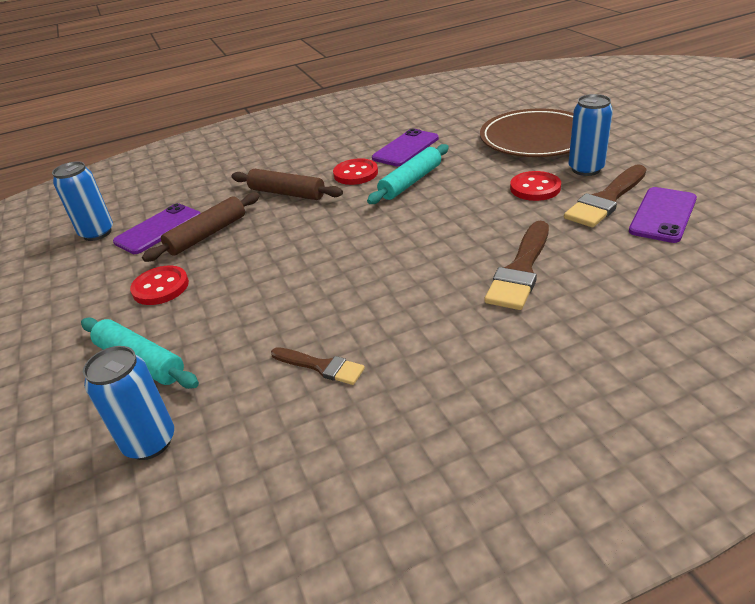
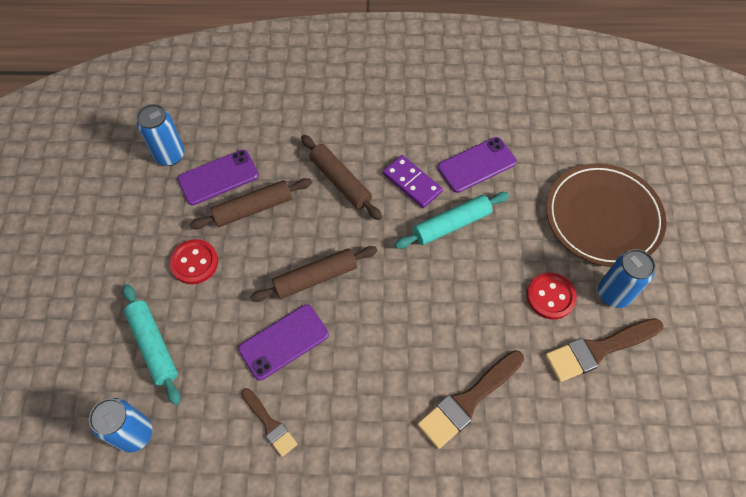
camera: 20 degrees right, 25 degrees up
(302, 252) = (315, 277): none -> brown rolling pin
(355, 173) = (412, 183): red button -> purple domino
(663, 215) = (629, 398): purple phone -> purple phone (284, 342)

